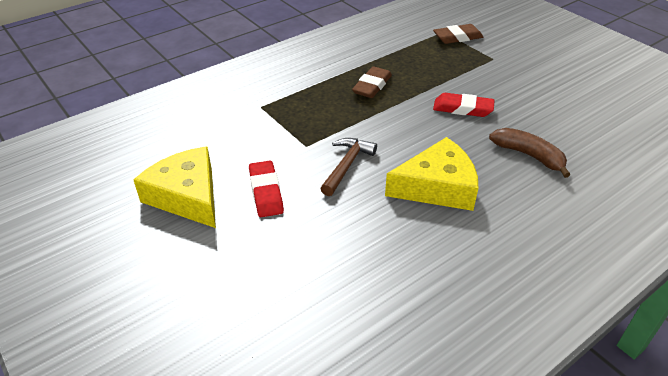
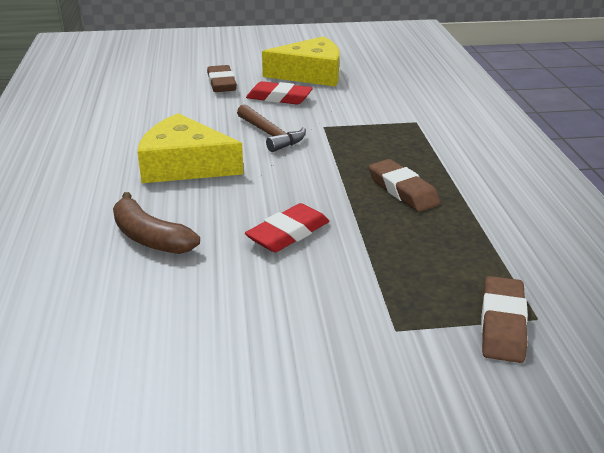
camera: 120 degrees right, 10 degrees down
(255, 250) = (221, 83): none -> brown eraser
(437, 187) = (184, 165): yellow cheese -> yellow cheese turned 90 degrees clockwise
(529, 156) = (150, 237): brown banana -> brown banana turned 60 degrees clockwise

